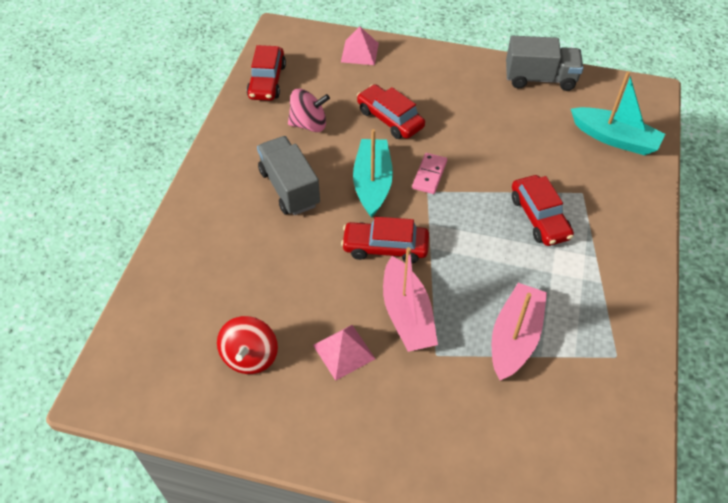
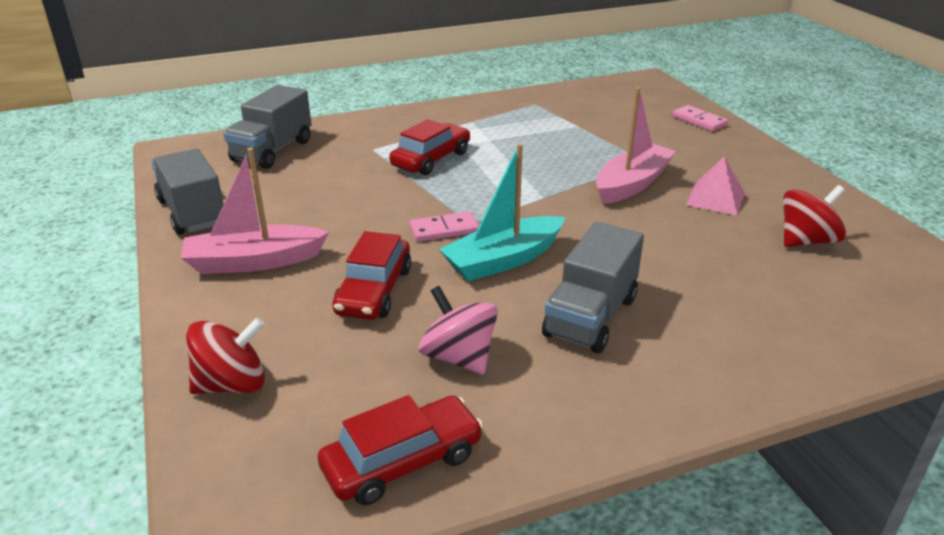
camera: 125 degrees left, 20 degrees down
(360, 52) = (232, 384): pink pyramid -> red spinning top
(385, 247) = (578, 220): red car -> none
(485, 474) = (699, 121): none -> pink domino
(514, 338) = (578, 138): pink boat -> pink boat (254, 262)
(615, 138) = (272, 151): turquoise boat -> grey truck

